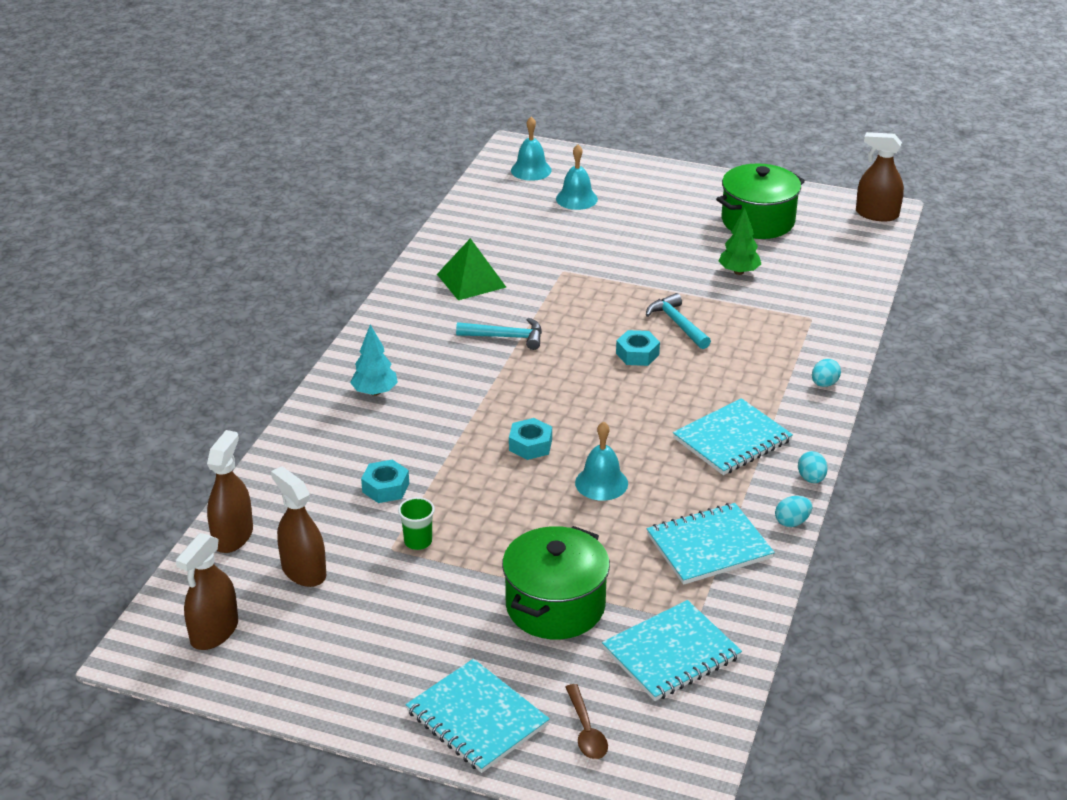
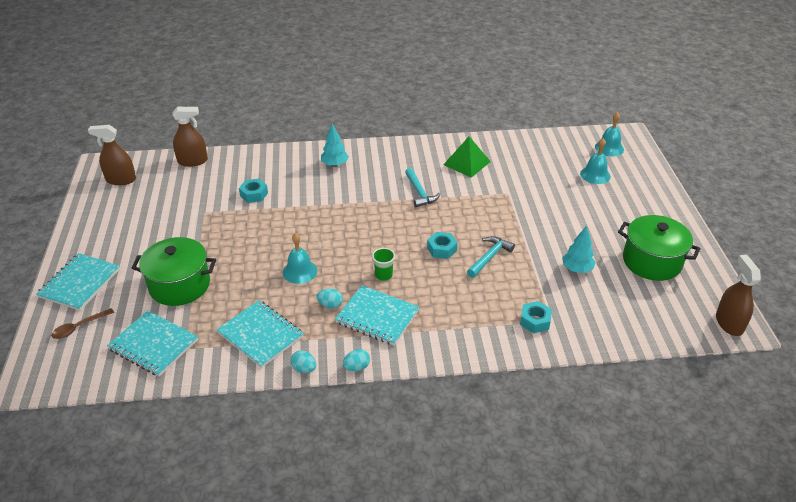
camera: 65 degrees right, 5 degrees up
(304, 571) = (175, 190): brown spray bottle -> none
(418, 541) = (214, 219): green cup -> green cup (383, 275)
(530, 445) = (320, 233): turquoise nut -> turquoise nut (535, 321)
(739, 272) = (577, 269): green tree -> turquoise tree
(824, 384) = (472, 347): turquoise egg -> turquoise egg (330, 305)

